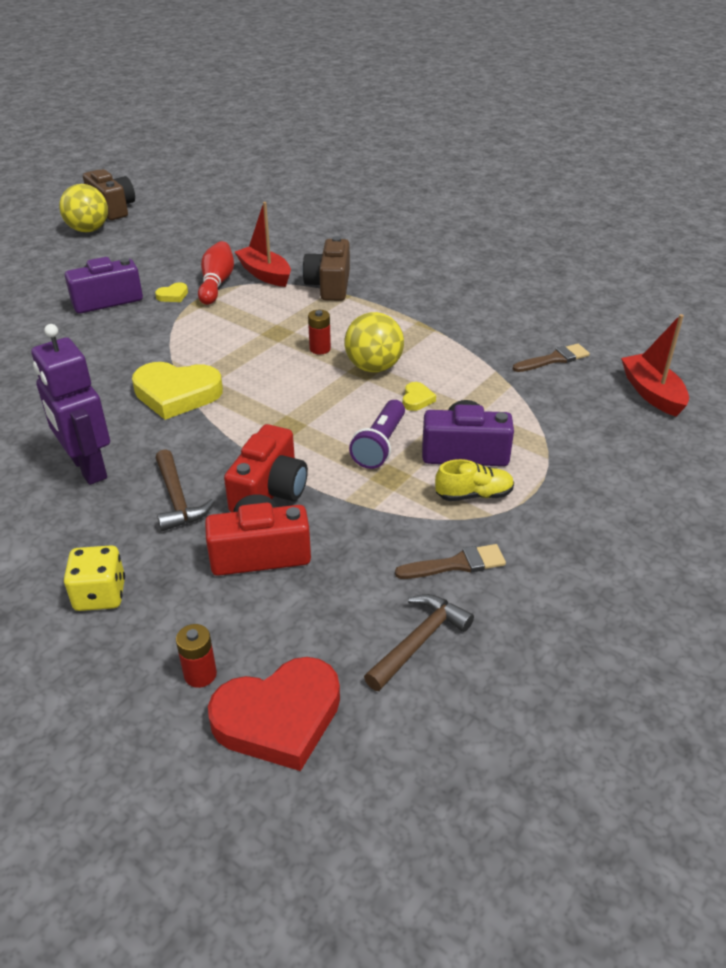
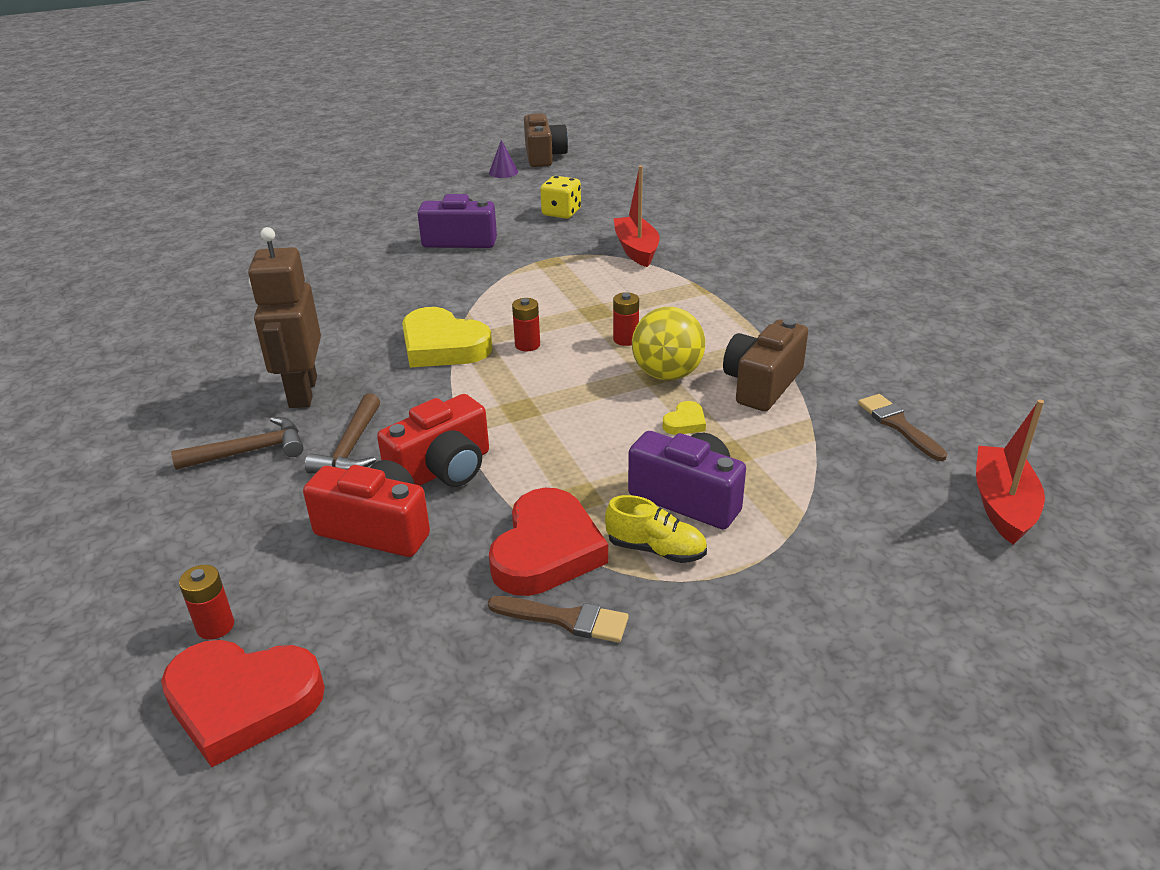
camera: 30 degrees right, 5 degrees down
(88, 230) = (503, 172): yellow ball -> purple cone
(88, 468) = (302, 392): purple robot -> brown robot
(100, 595) = (205, 513): yellow dice -> yellow dice (561, 213)
(173, 295) = (525, 250): yellow heart -> none
(217, 284) = (578, 248): red bowling pin -> none
(247, 374) = (527, 345): none -> red battery
(329, 285) = (696, 276): brown camera -> brown camera (762, 384)
(380, 445) = (598, 459): purple flashlight -> none
(401, 522) = (546, 550): none -> red heart
(418, 641) = (448, 687): brown hammer -> brown hammer (249, 451)
(554, 359) = (898, 425): brown brush -> brown brush turned 120 degrees counterclockwise

